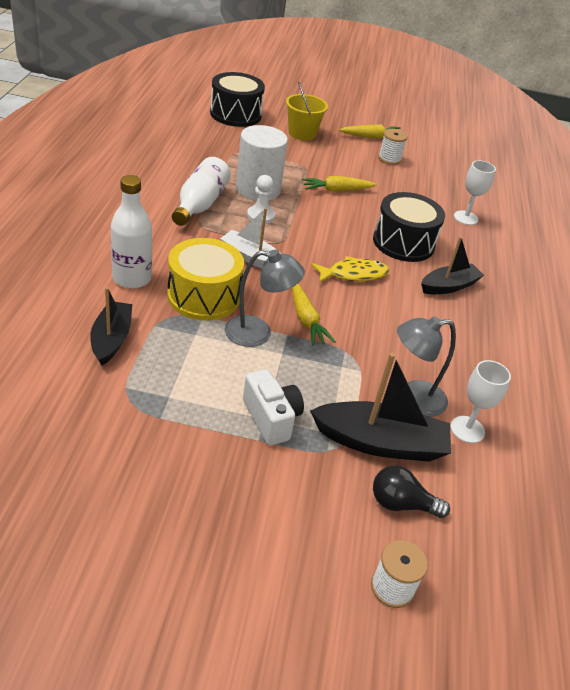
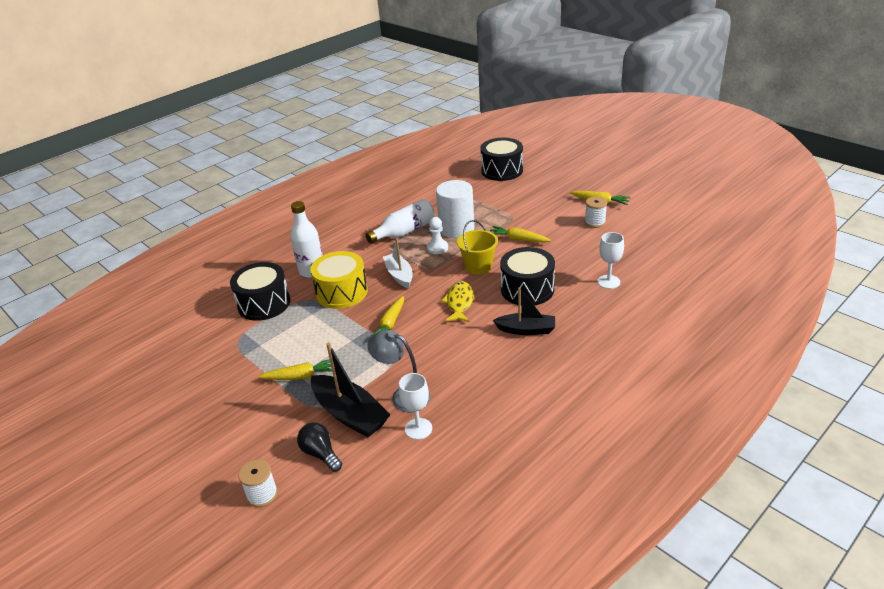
camera: 45 degrees right, 5 degrees down
(111, 339) = (264, 304): black boat -> black drum
(258, 333) = (350, 324): grey lamp -> none
(271, 418) = (301, 376): white camera -> yellow carrot
(302, 133) = (540, 191): yellow bucket -> yellow bucket (478, 266)
(353, 274) = (459, 303): yellow fish -> yellow fish turned 105 degrees counterclockwise

